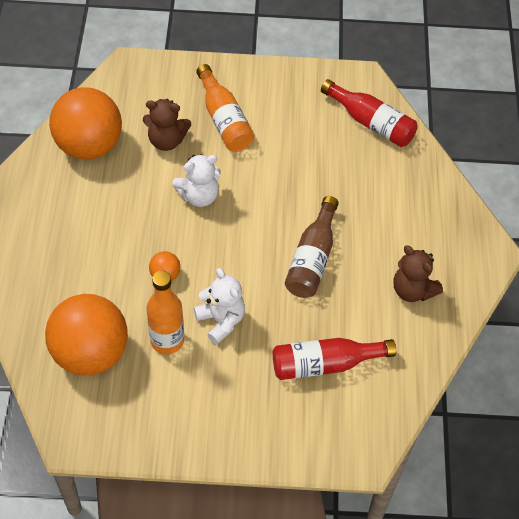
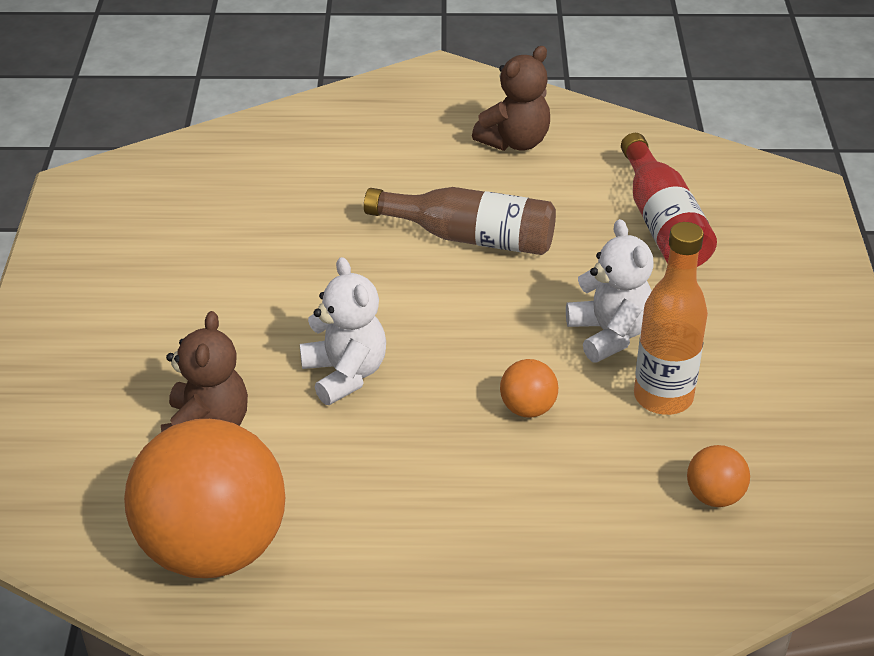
camera: 90 degrees left, 15 degrees down
(90, 353) = (714, 496): orange ball -> orange ball, size x0.41
(221, 321) = (609, 334): white teddy bear -> white teddy bear turned 105 degrees clockwise
(224, 120) = (159, 350): orange bottle -> none
(371, 123) = (183, 177): red bottle -> none

